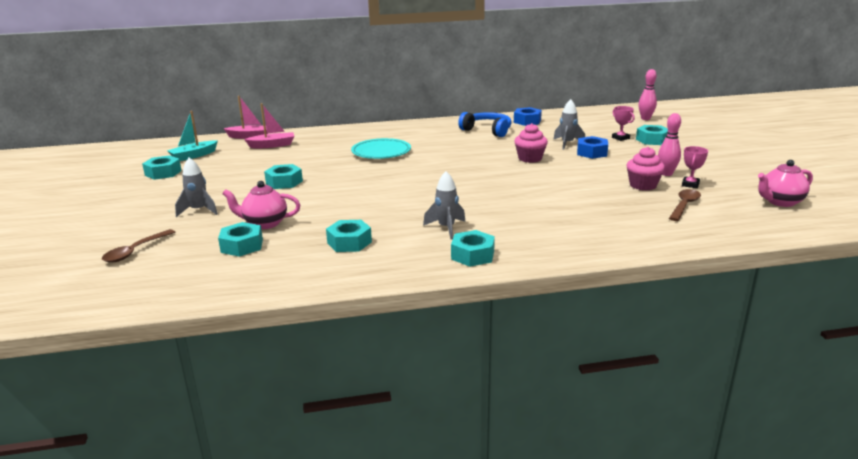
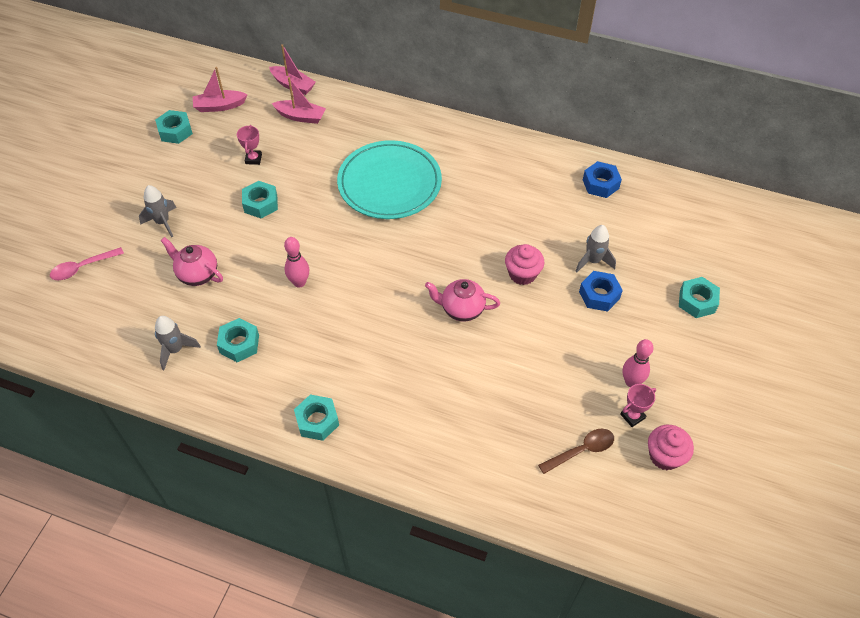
camera: 30 degrees right, 30 degrees up
(135, 251) = (82, 268): brown spoon -> pink spoon
(193, 156) = (219, 106): turquoise boat -> pink boat
(242, 246) = (159, 302): turquoise nut -> none
(381, 152) = (389, 183): turquoise plate -> turquoise plate, size x1.52
(446, 228) = (332, 365): grey rocket -> grey rocket (175, 350)
(487, 130) = (536, 186): blue headphones -> none
(620, 138) = (666, 278): pink trophy -> pink trophy (253, 159)
(643, 185) = (581, 391): pink cupcake -> pink cupcake (664, 456)
(645, 119) = (747, 245): pink bowling pin -> pink bowling pin (299, 282)
(780, 202) = (687, 500): pink teapot -> pink teapot (461, 309)

